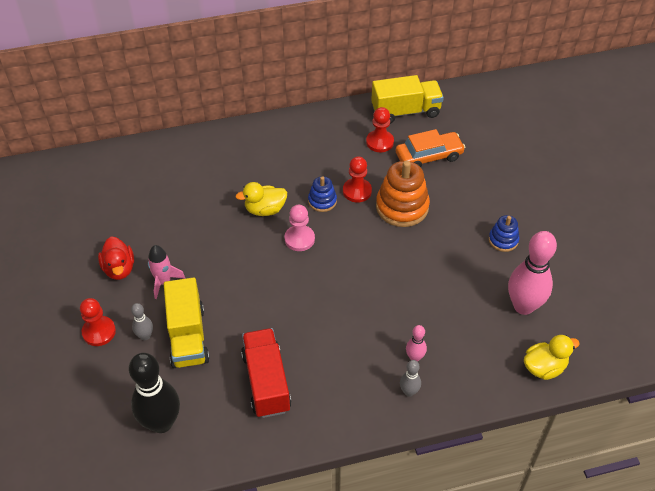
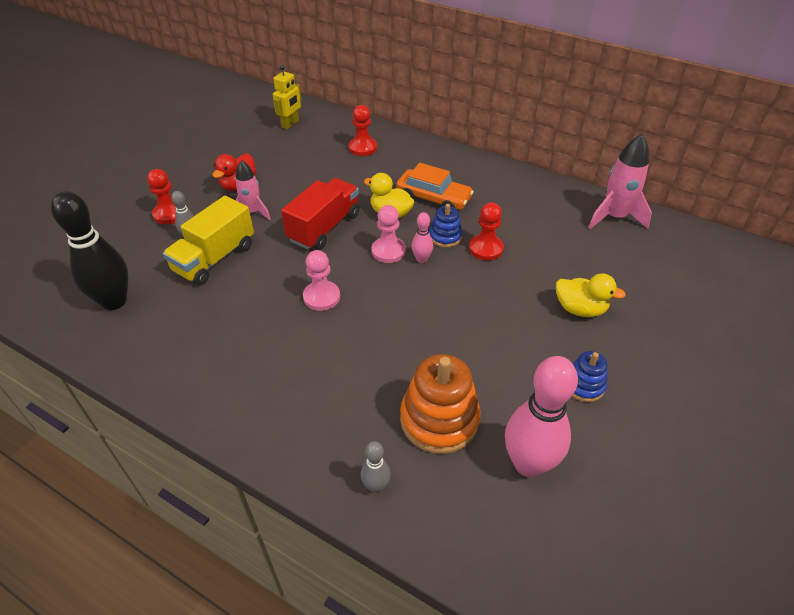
camera: 45 degrees right, 5 degrees down
(82, 186) = (290, 124): none -> yellow robot
(266, 382) = (217, 333): red truck -> red truck (324, 227)
(299, 304) = (321, 297): none -> pink pawn
(379, 142) = (557, 225): red pawn -> red pawn (363, 148)
(402, 207) = (512, 286): orange stacking toy -> orange stacking toy (439, 419)
(405, 111) = (614, 217): yellow truck -> pink rocket
(409, 391) = (310, 442): grey bowling pin -> grey bowling pin (376, 486)
(414, 357) = (356, 417): pink bowling pin -> pink bowling pin (421, 259)
(429, 156) = (593, 264): orange car -> orange car (433, 198)
(544, 367) = (474, 545): yellow duck -> yellow duck (580, 309)

